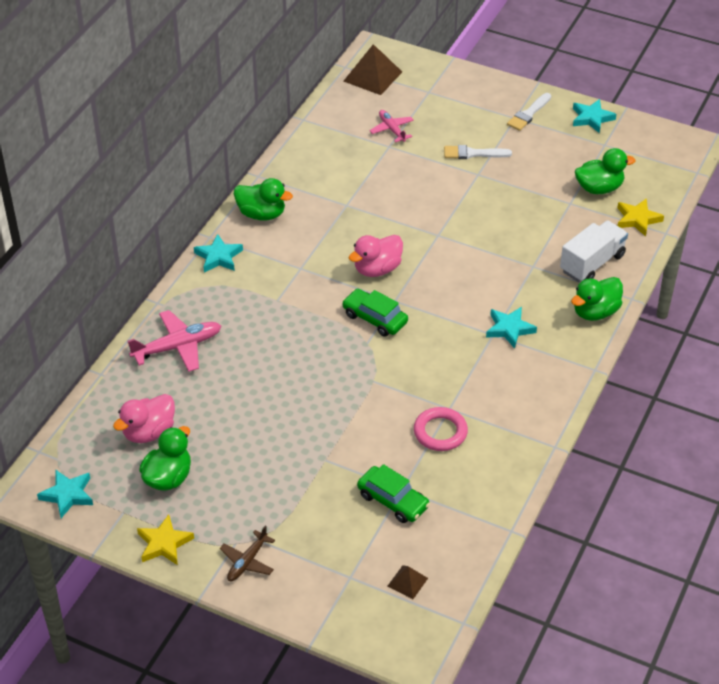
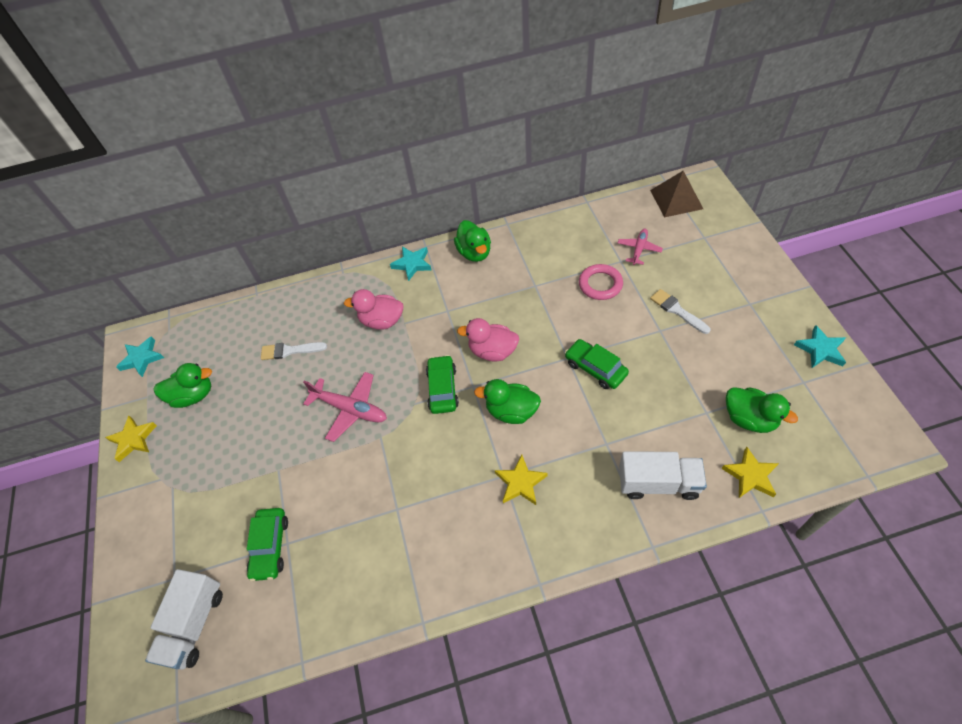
camera: 55 degrees right, 10 degrees up
(149, 432) = (225, 354): pink duck -> pink duck (382, 321)
(177, 347) = (312, 309): pink plane -> pink plane (350, 409)
(247, 561) = (147, 500): brown plane -> none
(407, 582) = (194, 624): brown pyramid -> white truck
(440, 432) = (366, 523): pink ring -> pink ring (600, 284)
(466, 228) = (595, 368): none -> green car
(509, 329) = (520, 483): turquoise star -> yellow star
(528, 114) = (765, 308): white brush -> white brush (290, 351)
(595, 312) = (605, 530): green duck -> green duck (511, 411)

